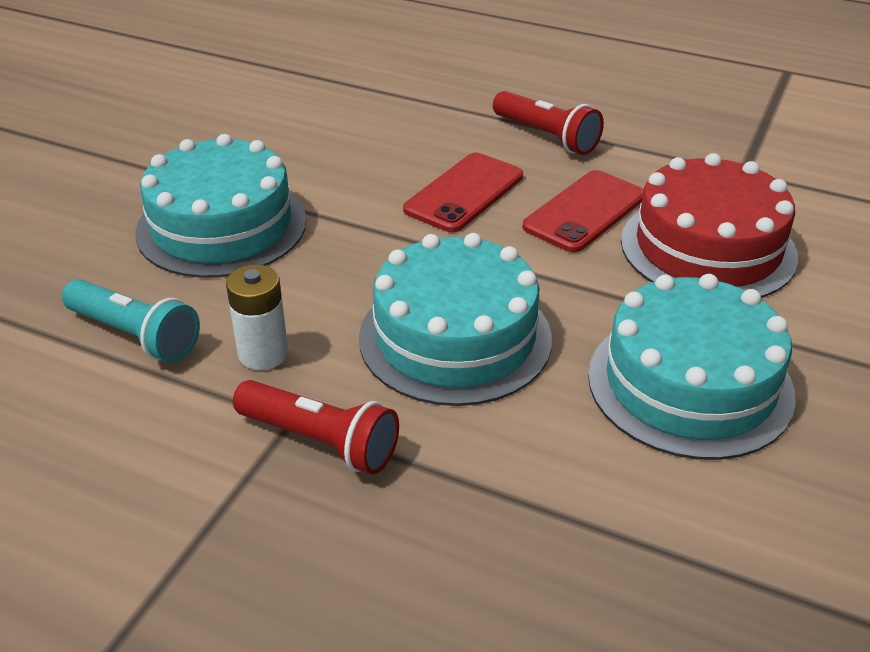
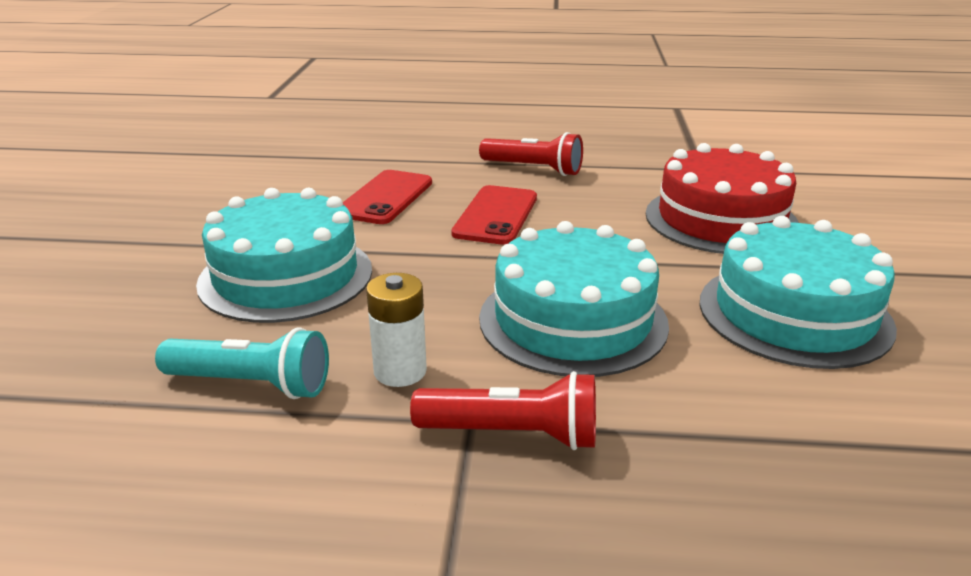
camera: 20 degrees left, 10 degrees down
(584, 212) = (605, 212): red phone -> red phone (385, 198)

